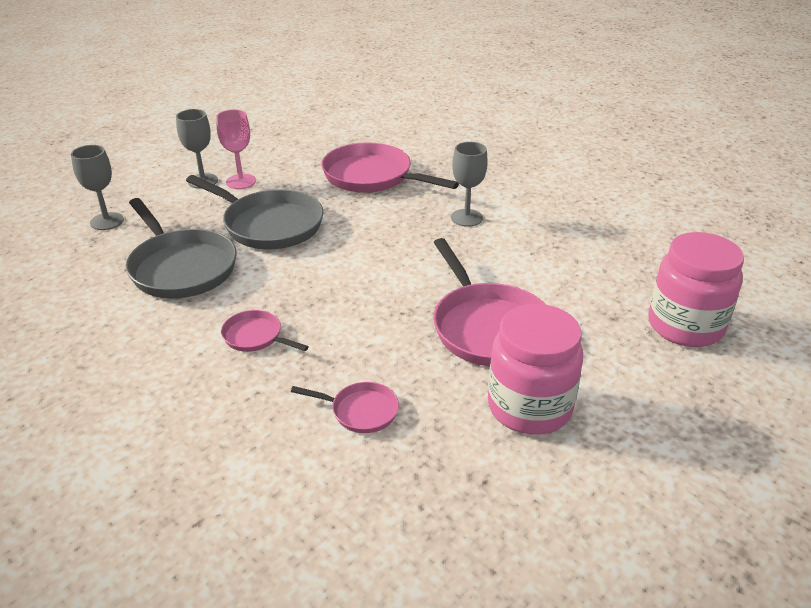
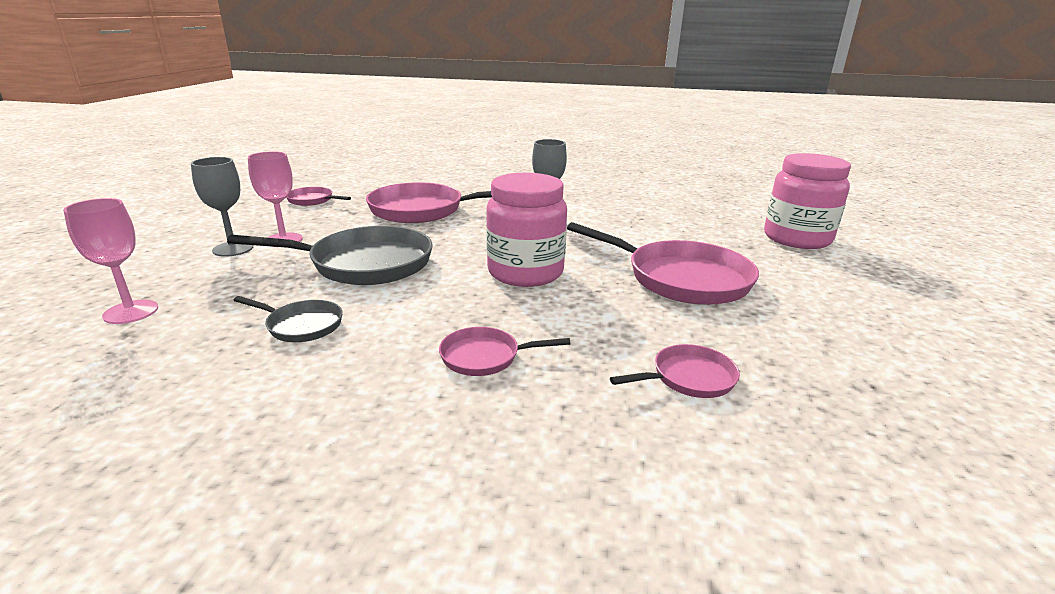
camera: 35 degrees left, 10 degrees down
(107, 221) = (131, 312): grey goblet -> pink goblet
(181, 267) = (301, 325): grey pan -> grey pan, size x0.49
(301, 140) = (313, 200): none -> pink pan
(529, 407) = (802, 319): pink jar -> pink jar (525, 272)

